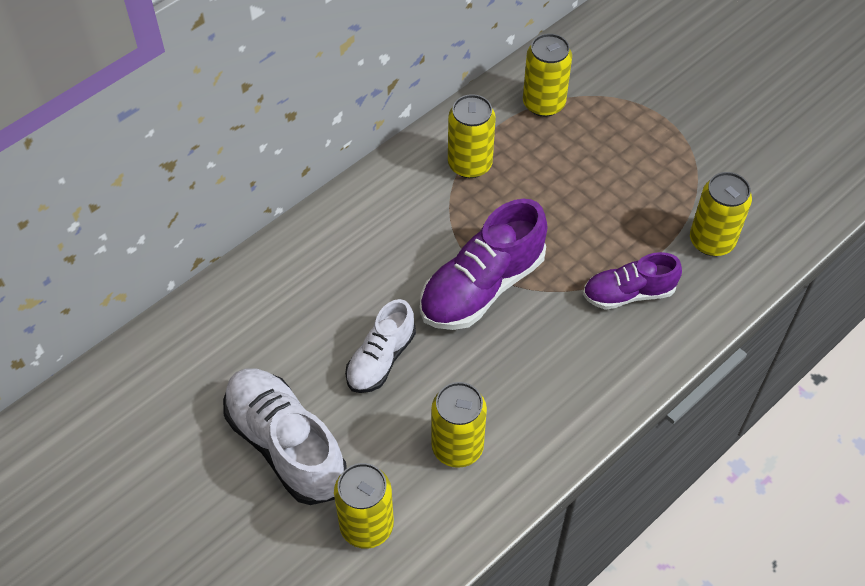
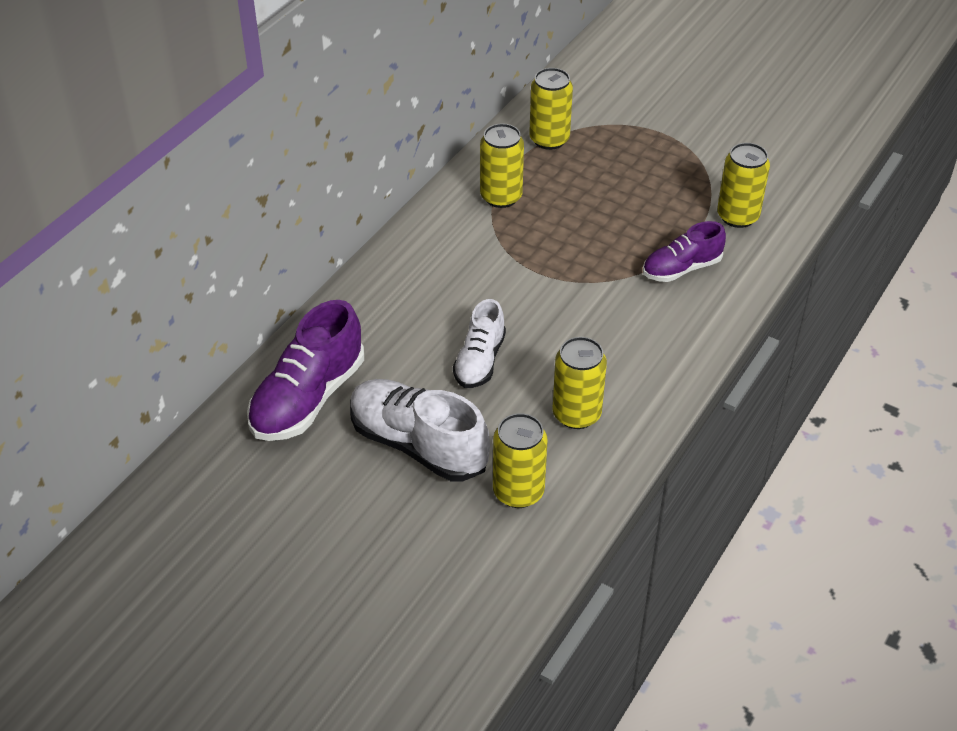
camera: 15 degrees left, 10 degrees down
(482, 287) = (549, 288): purple shoe -> purple shoe (308, 398)

